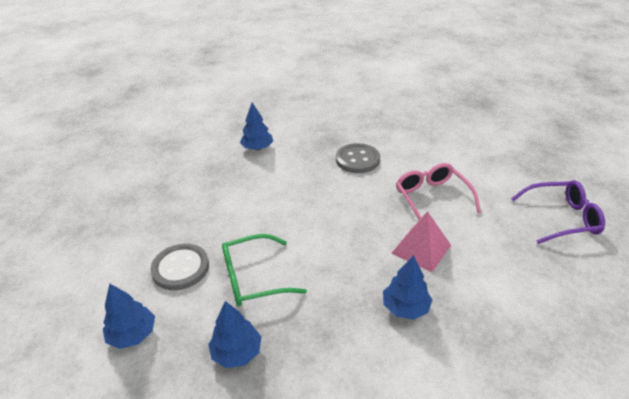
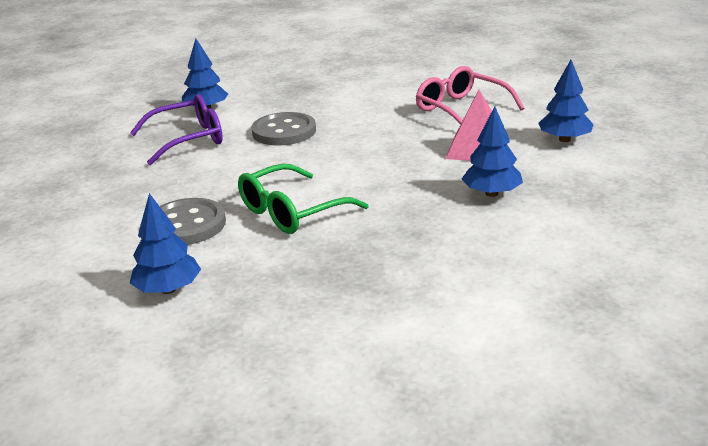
camera: 20 degrees left, 10 degrees down
(237, 352) = (319, 270): blue tree -> blue tree (564, 139)
(357, 160) = (348, 96): grey button -> grey button (284, 131)
(561, 218) = (612, 97): purple glasses -> purple glasses (188, 139)

